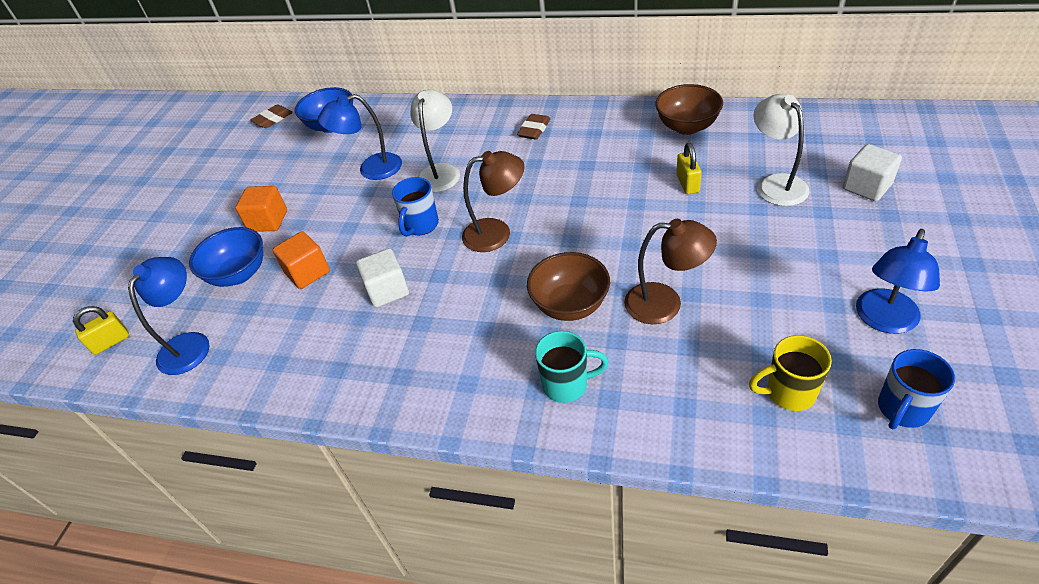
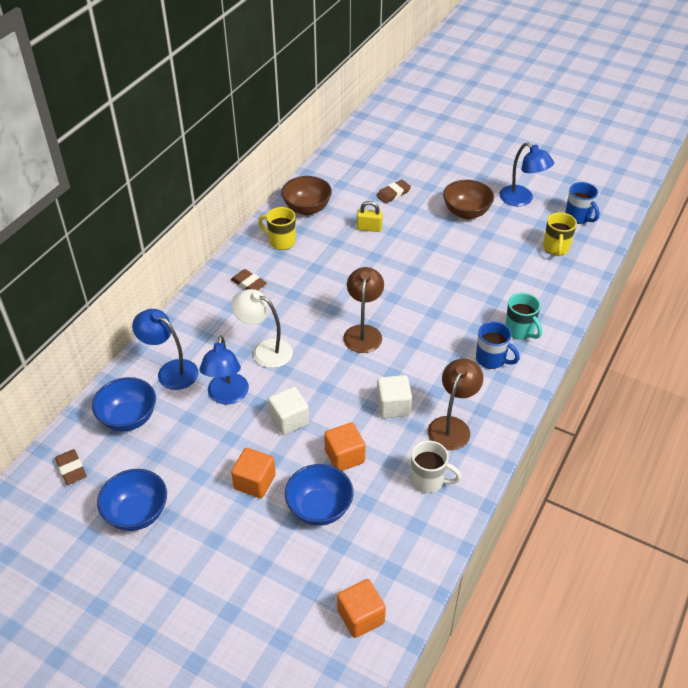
camera: 80 degrees left, 0 degrees up
(111, 342) = (361, 616): yellow padlock -> orange cube
(190, 344) = (392, 548): blue lamp -> blue lamp (171, 371)
(230, 167) = (137, 513): none -> blue bowl
(281, 351) = (428, 481): none -> white mug
(421, 225) = (328, 374): blue mug -> blue mug (491, 359)
(567, 385) = (519, 331): turquoise mug -> turquoise mug turned 135 degrees clockwise
(570, 305) = (455, 313): brown bowl -> brown bowl (466, 212)
(615, 128) = (281, 241): none -> yellow mug
(665, 304) = (473, 271): brown lamp -> brown lamp (452, 426)
(776, 184) = (393, 194): white lamp -> brown eraser
(866, 187) = (418, 163): white cube -> white cube (289, 420)

